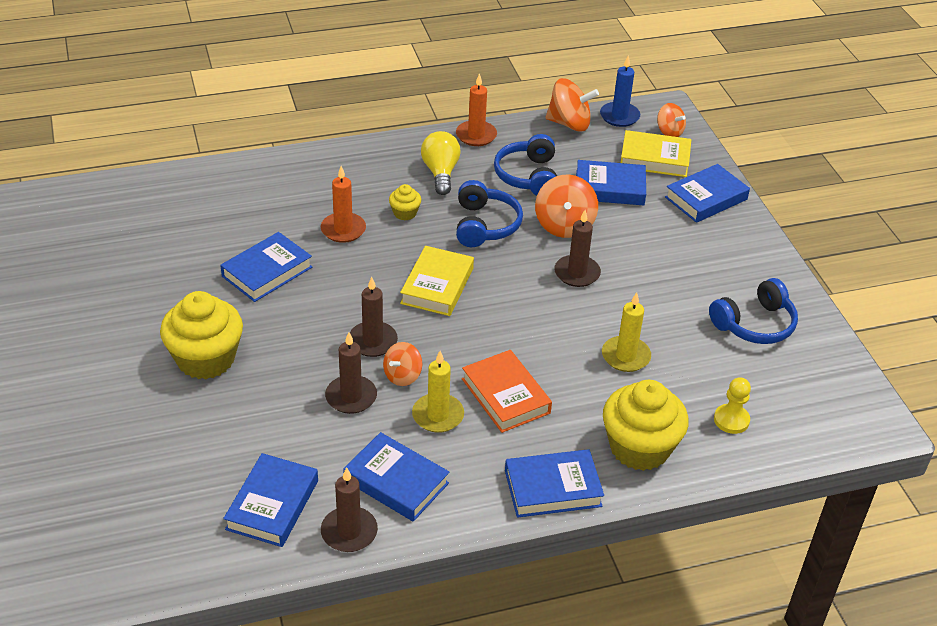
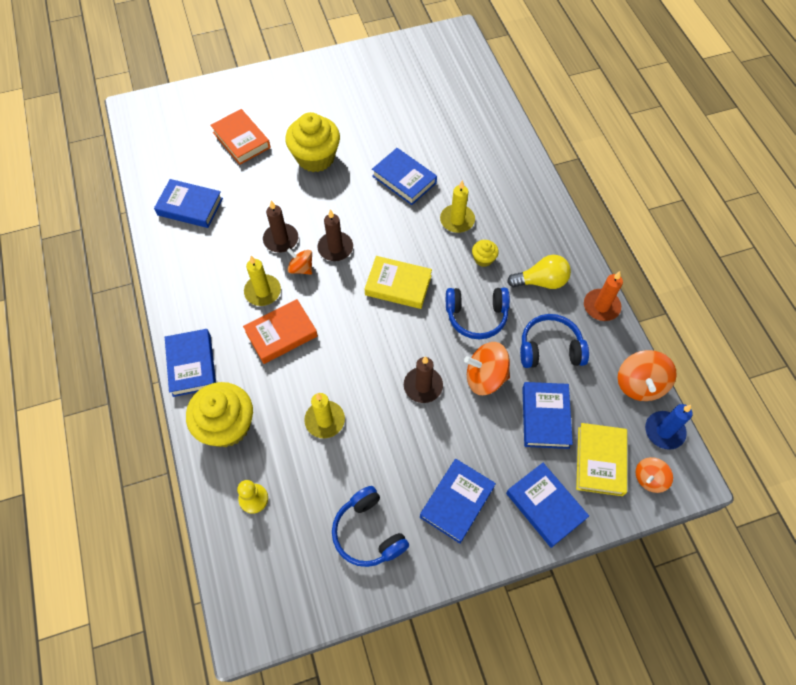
camera: 90 degrees right, 20 degrees up
(146, 445) = (241, 140): none -> orange book
(343, 230) = (457, 220): orange candle -> yellow candle
(349, 532) = (165, 248): brown candle -> none
(396, 482) = (204, 270): blue book -> blue book (457, 502)

